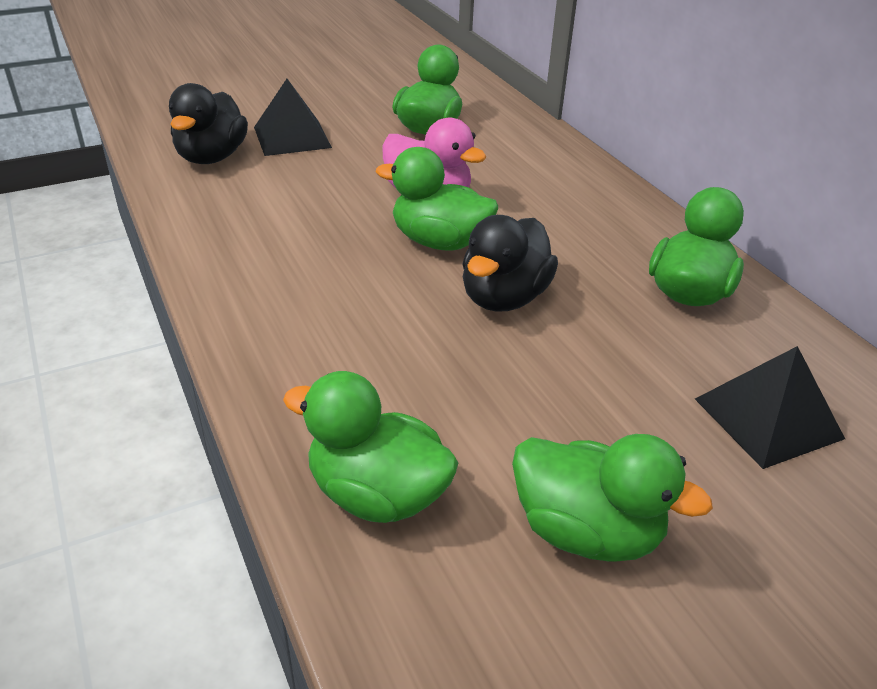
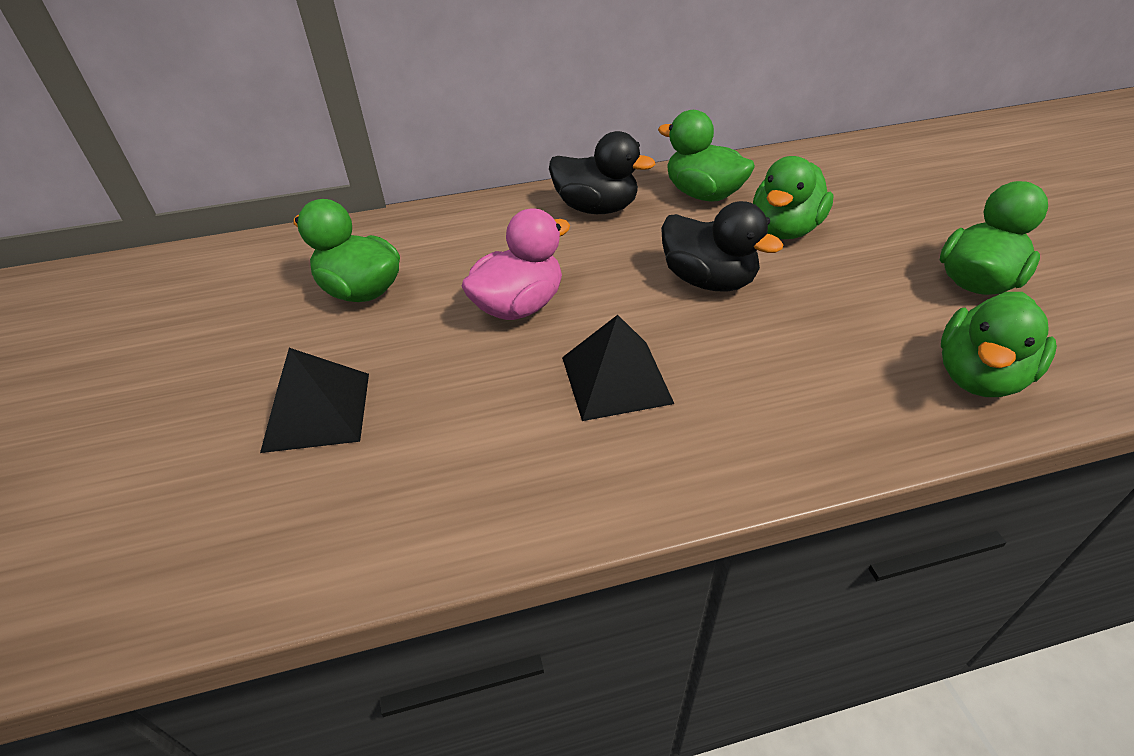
camera: 75 degrees left, 5 degrees up
(211, 157) = (336, 502): black duck -> black duck (596, 208)
(439, 242) = (611, 308): green duck -> green duck (784, 230)
(767, 418) = (844, 195): black pyramid -> black pyramid (616, 379)

